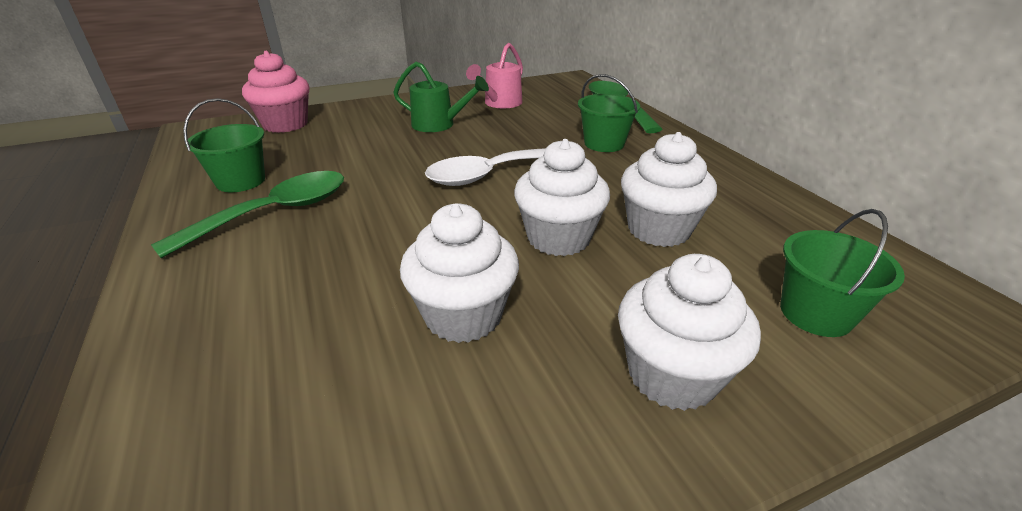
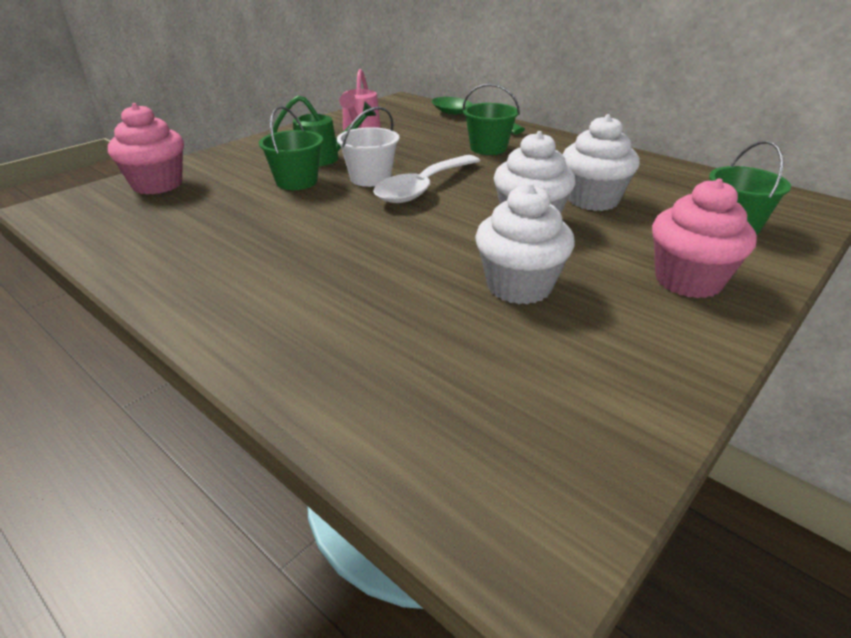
camera: 25 degrees left, 0 degrees up
(241, 181) = (182, 242): green bucket -> green bucket (297, 182)
(274, 213) = (259, 259): green spoon -> none
(455, 153) = (370, 178): none -> white bucket
(672, 375) = (688, 280): white cupcake -> pink cupcake

